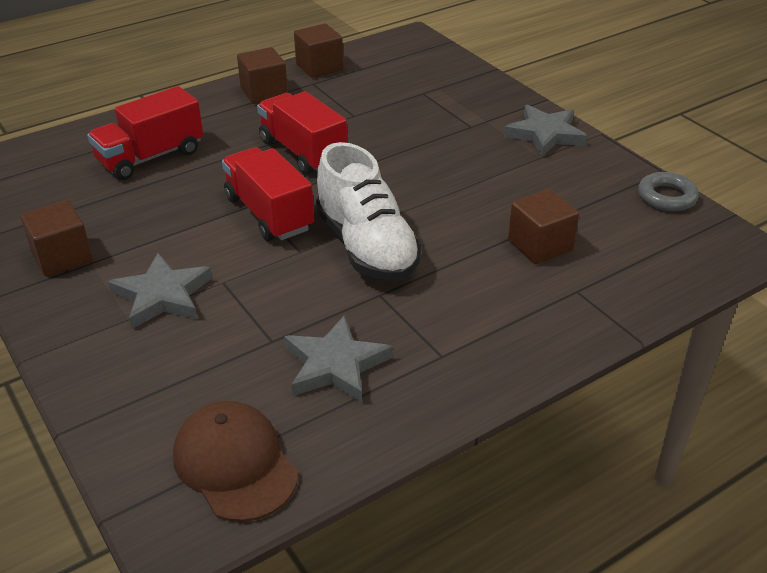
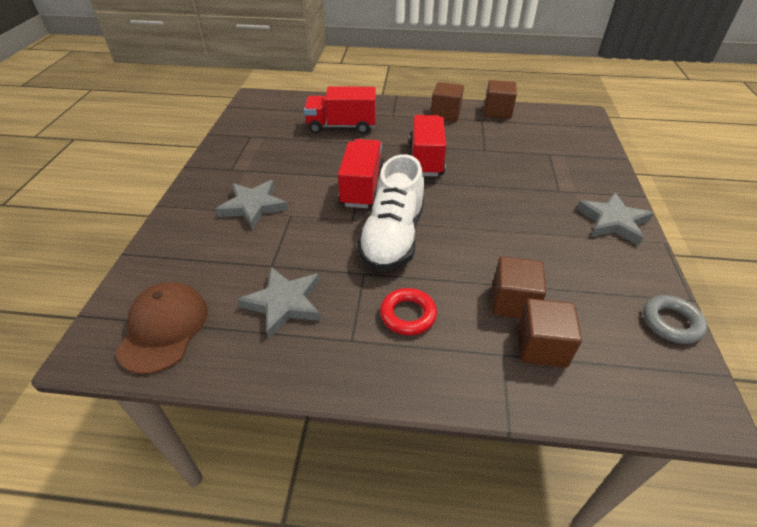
camera: 40 degrees right, 5 degrees up
(62, 257) = (237, 161): brown cube -> brown cube (541, 346)
(465, 306) = (408, 315): none -> red ring

